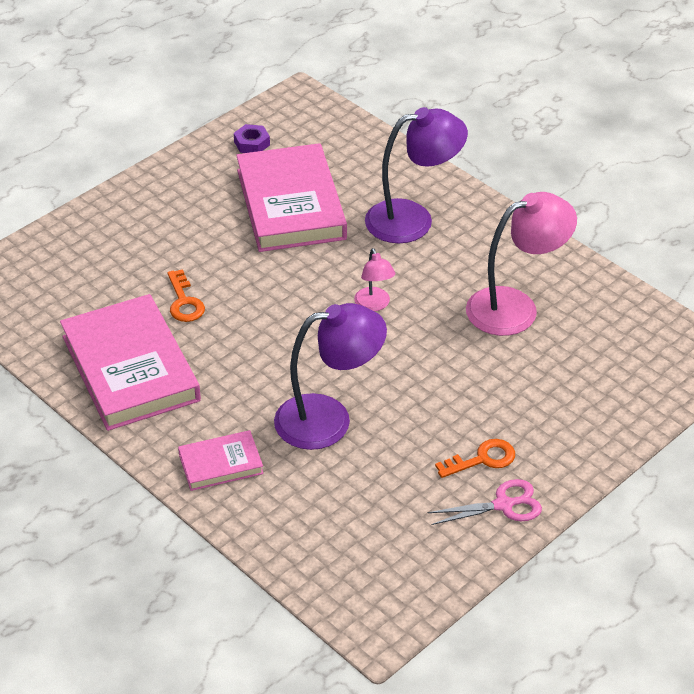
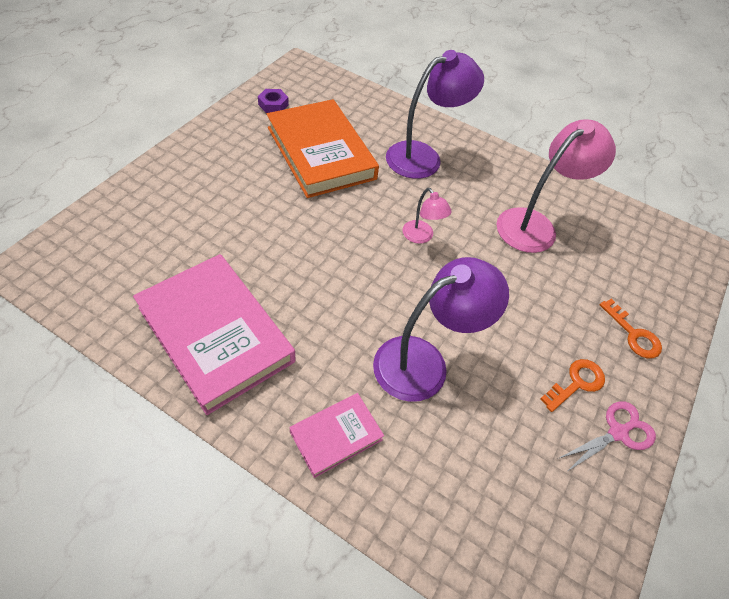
camera: 20 degrees left, 10 degrees up
(184, 302) = (252, 254): orange key -> orange key (633, 334)
(290, 204) = (320, 153): pink book -> orange book

